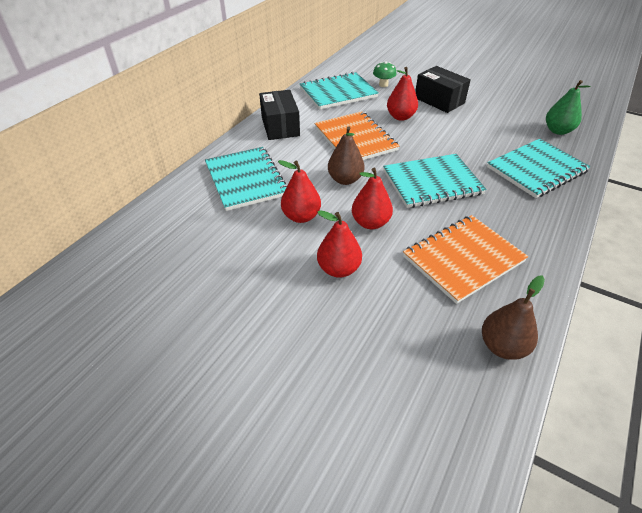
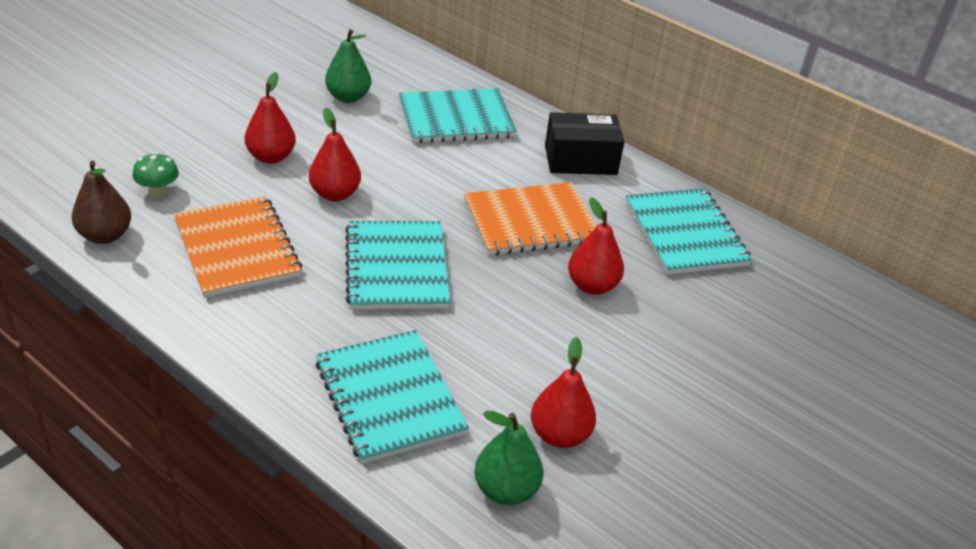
camera: 95 degrees right, 5 degrees down
(228, 242) = (348, 97): none -> green pear
(301, 216) = (369, 147): red pear -> red pear (559, 435)
(345, 179) = (430, 192): brown pear -> none
(383, 85) = (717, 295): green mushroom -> green mushroom (158, 192)
(439, 100) = (649, 353): black box -> none

